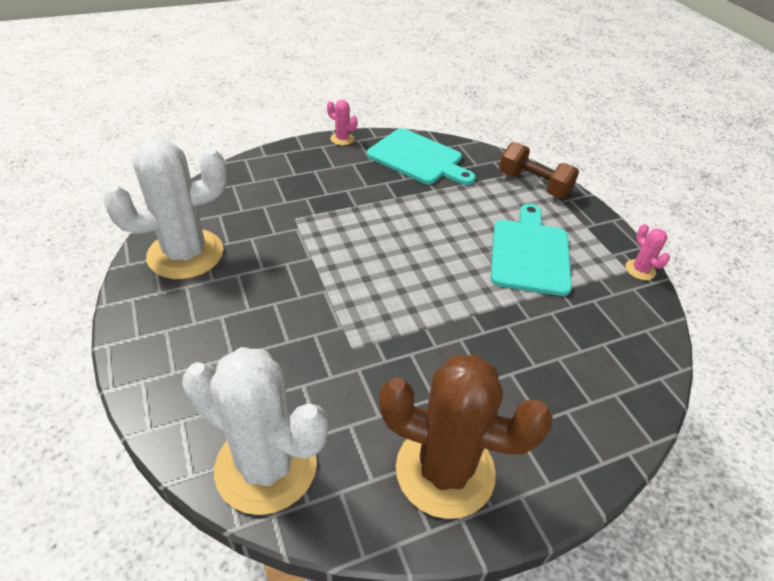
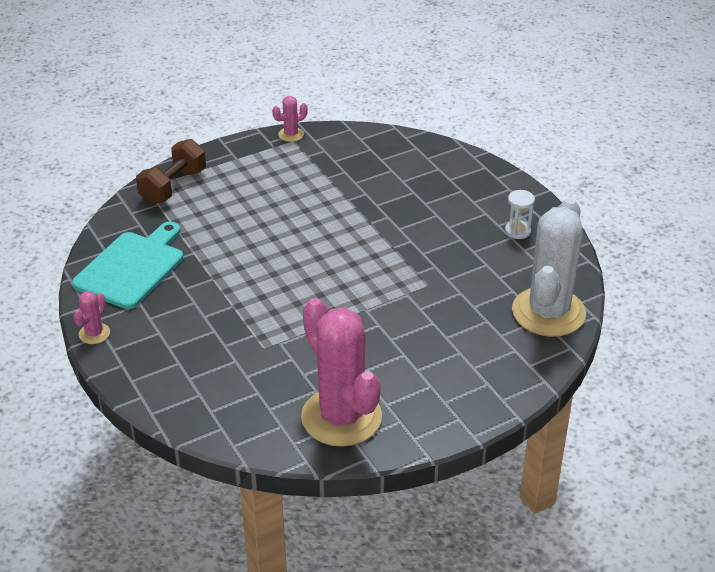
camera: 95 degrees left, 5 degrees down
(185, 254) = (341, 417): white cactus -> pink cactus
(445, 470) = (517, 231): brown cactus -> white hourglass
(530, 253) = (283, 191): turquoise cutting board -> none

